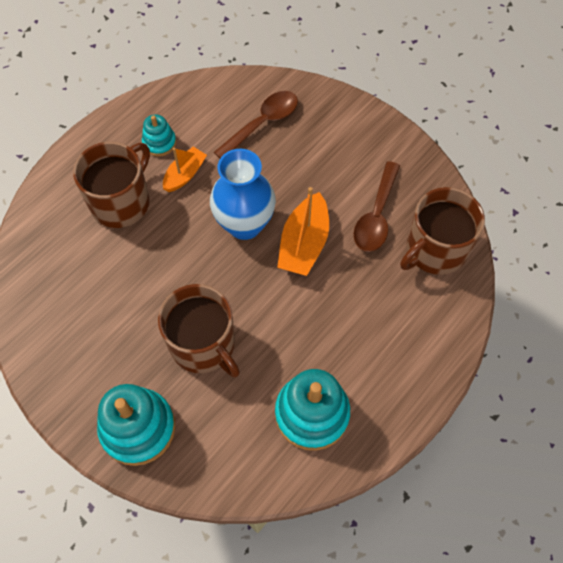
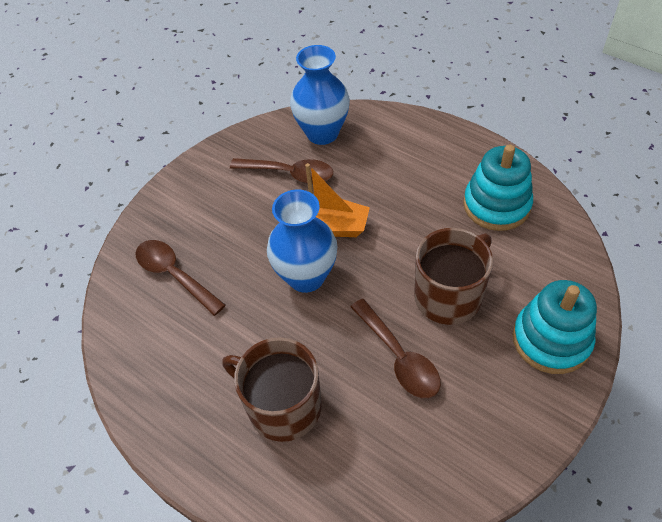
camera: 90 degrees left, 10 degrees down
(147, 292) = (399, 357): none -> brown spoon
(159, 143) = (196, 377): turquoise stacking toy -> none
(185, 175) = (243, 342): orange boat -> none
(435, 249) = (322, 133): brown mug -> blue vase

